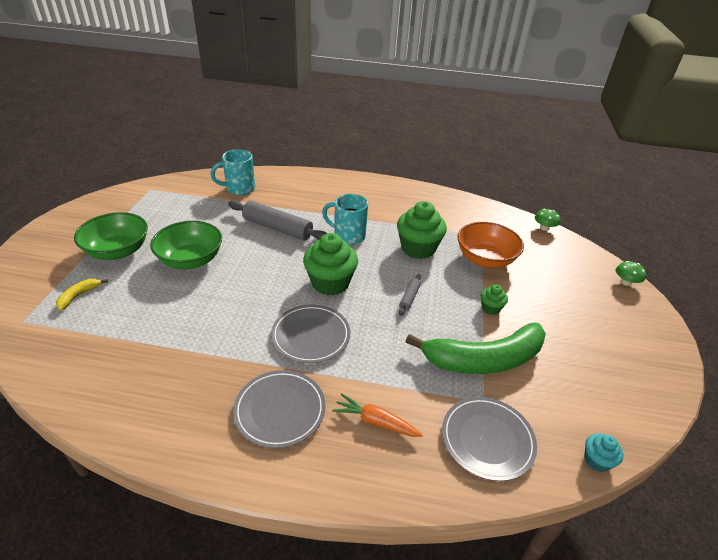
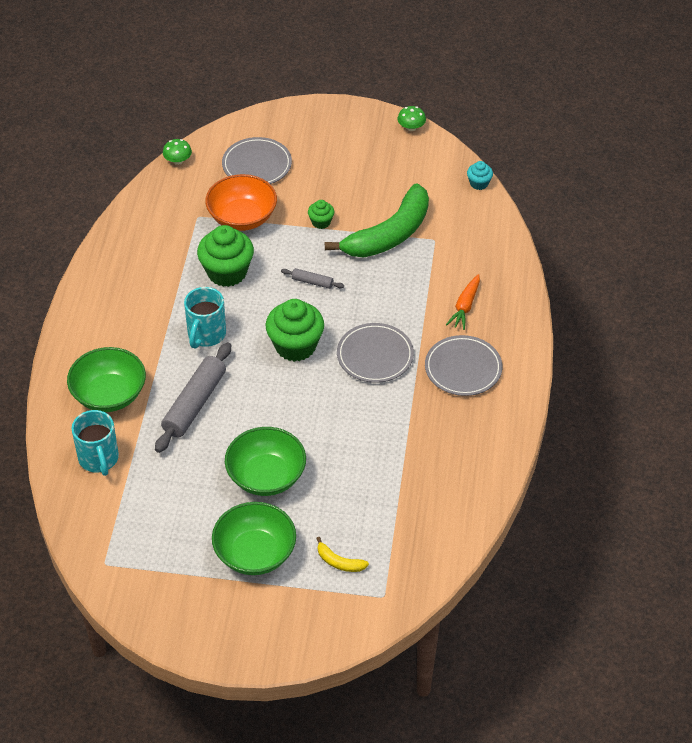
camera: 90 degrees left, 10 degrees up
(295, 193) = (109, 395): none -> green bowl
(483, 359) = (389, 234): green banana -> green banana turned 60 degrees clockwise
(487, 439) = (470, 241): grey plate -> grey plate (257, 165)
(625, 282) = (271, 117): green mushroom -> green mushroom (411, 127)

